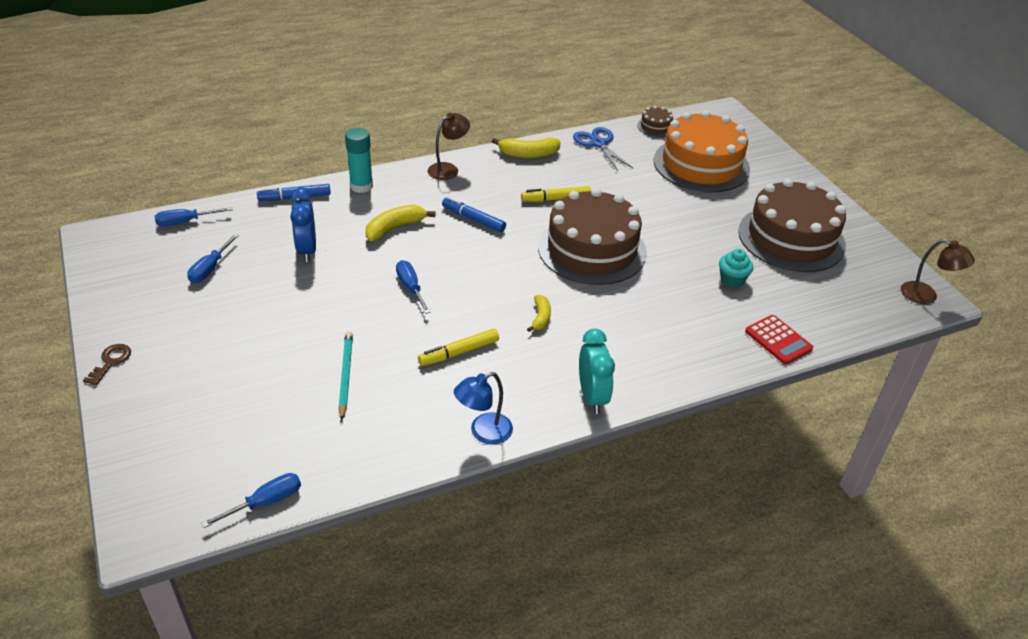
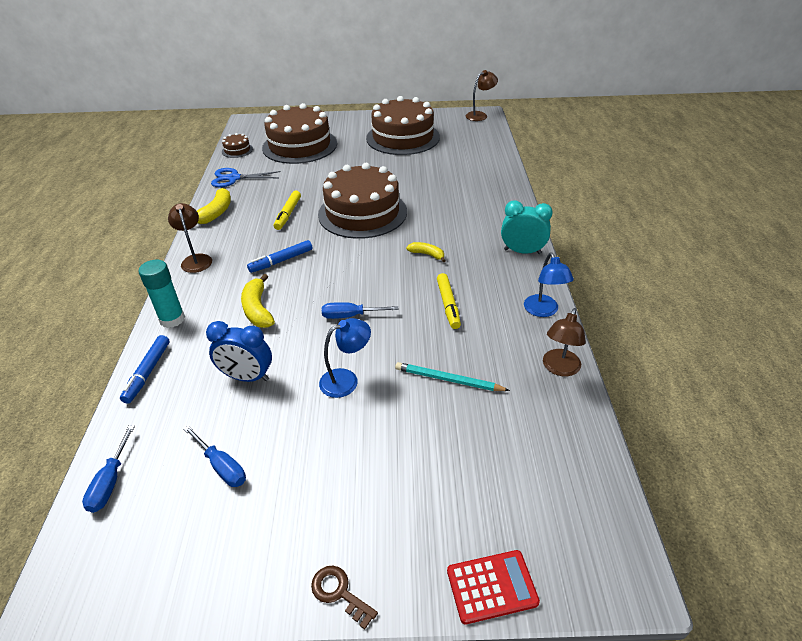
camera: 65 degrees left, 0 degrees up
(266, 502) = (596, 463): blue screwdriver -> none
(323, 308) = (346, 380): none -> blue lamp
(391, 458) = (559, 368): none -> brown lamp
(701, 164) = (300, 145): orange cake -> brown cake
(732, 280) = (431, 168): turquoise cupcake -> none
(778, 340) = (496, 168): red calculator -> red calculator (492, 586)

